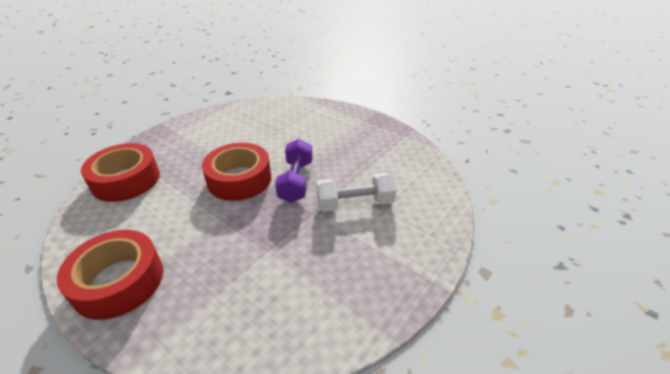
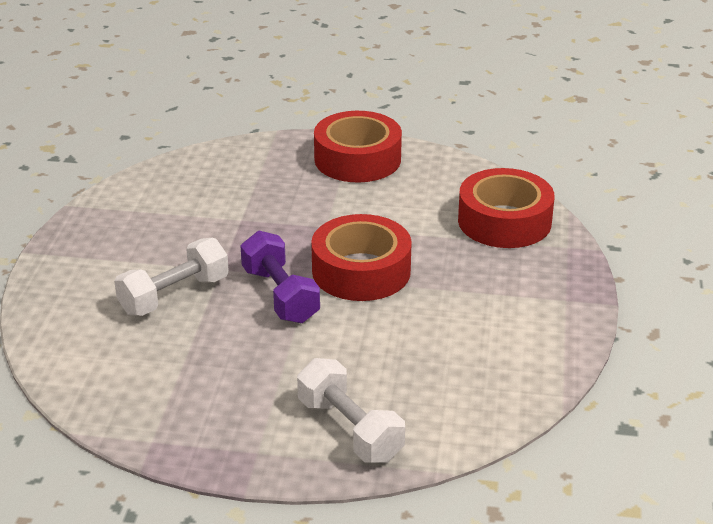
camera: 150 degrees right, 5 degrees down
(322, 116) = (350, 429): none -> white dumbbell

